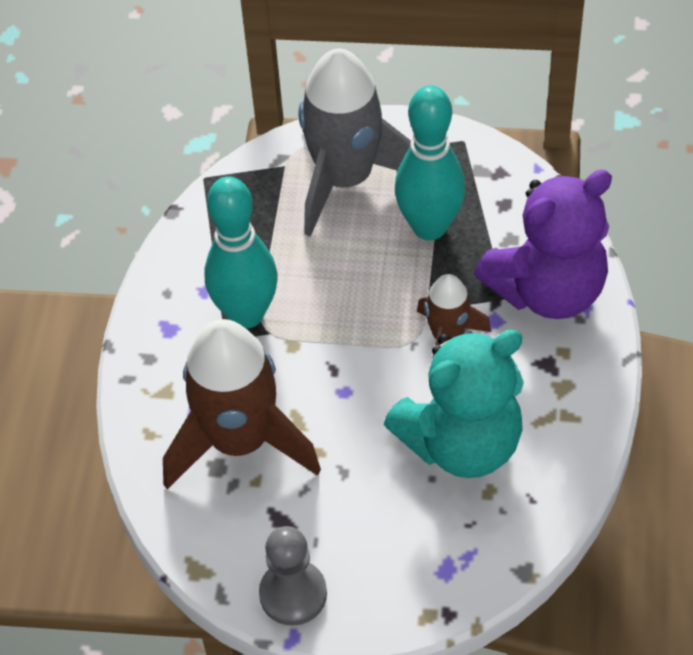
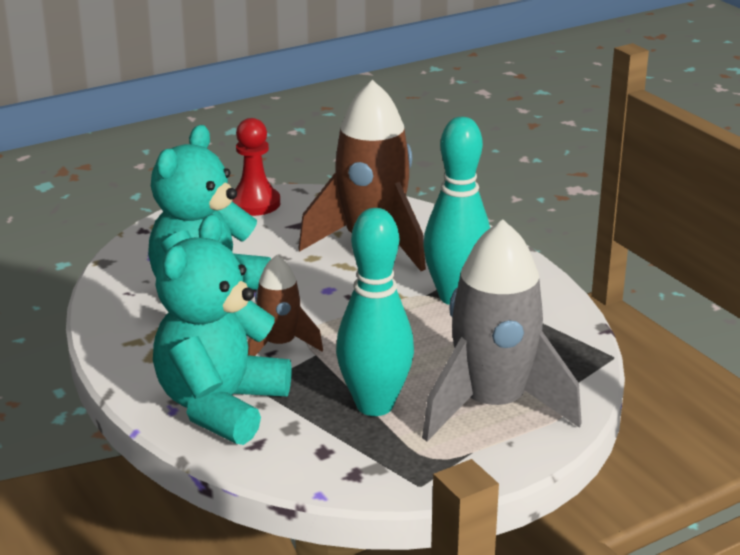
camera: 140 degrees right, 25 degrees down
(293, 594) = (254, 203): grey pawn -> red pawn
(547, 291) = (220, 406): purple teddy bear -> turquoise teddy bear

